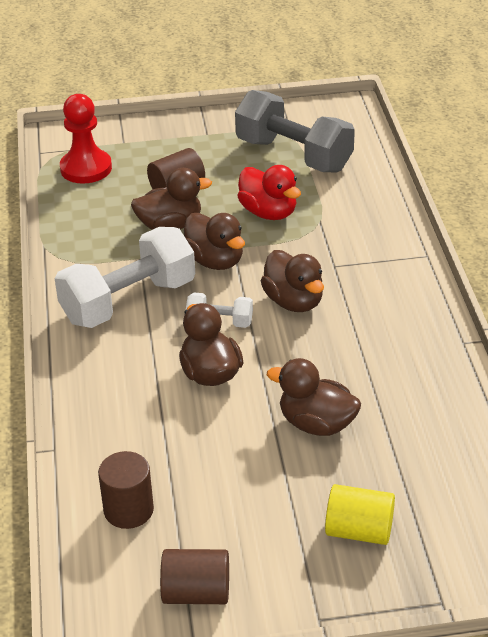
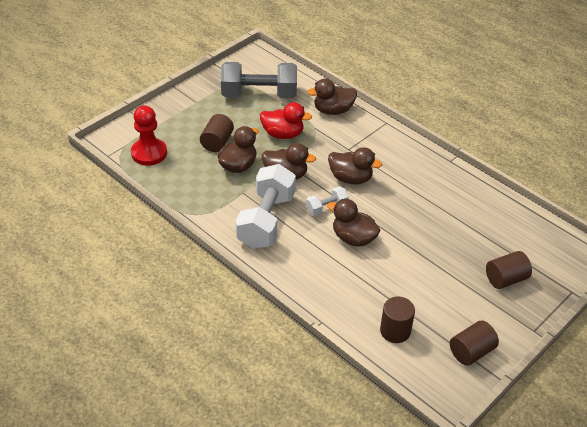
camera: 40 degrees left, 5 degrees up
(316, 424) = (431, 237): brown duck -> brown duck (333, 110)
(359, 531) = (505, 279): yellow cylinder -> brown cylinder

